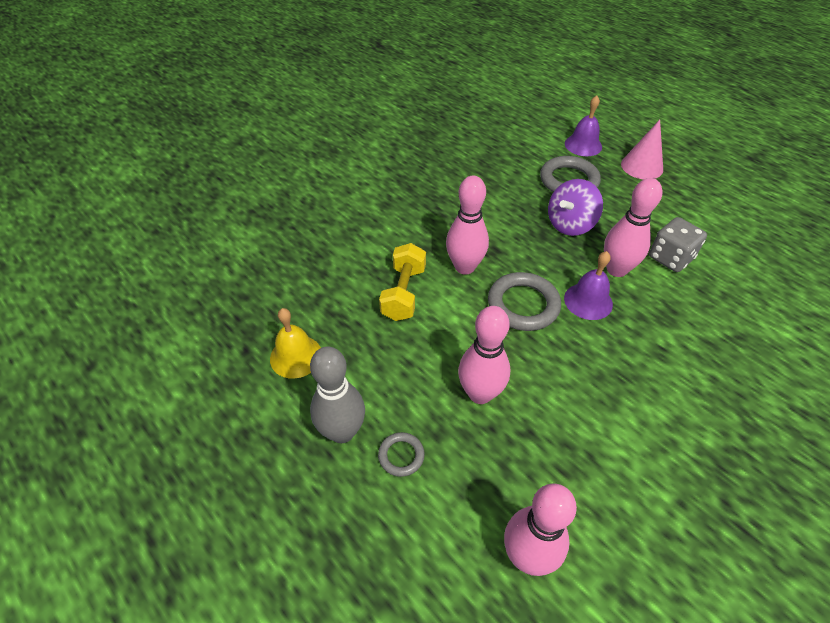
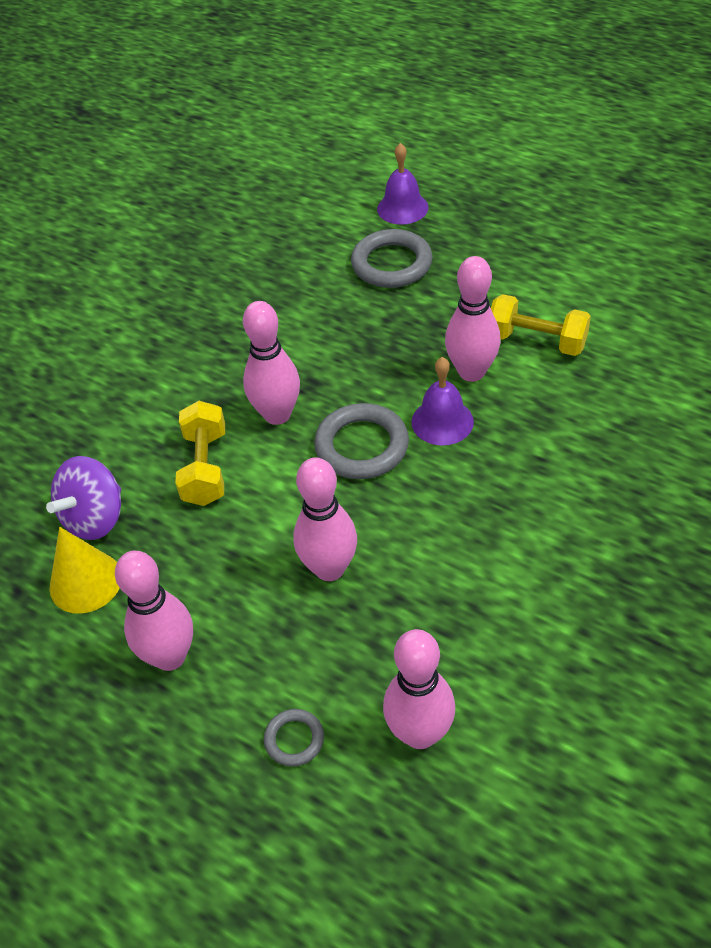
camera: 10 degrees left, 0 degrees up
(296, 356) = (85, 582): yellow bell -> yellow cone
(342, 432) = (170, 656): grey bowling pin -> pink bowling pin
(401, 456) = (249, 665): grey ring -> grey ring (294, 739)
(570, 224) = (403, 325): purple spinning top -> purple spinning top (95, 518)
(642, 166) = (484, 222): pink cone -> none
(670, 258) = (536, 341): grey dice -> yellow dumbbell

